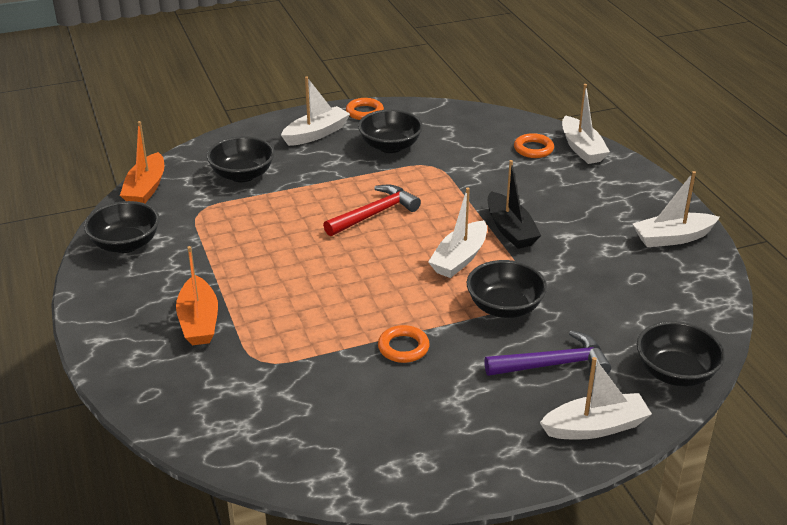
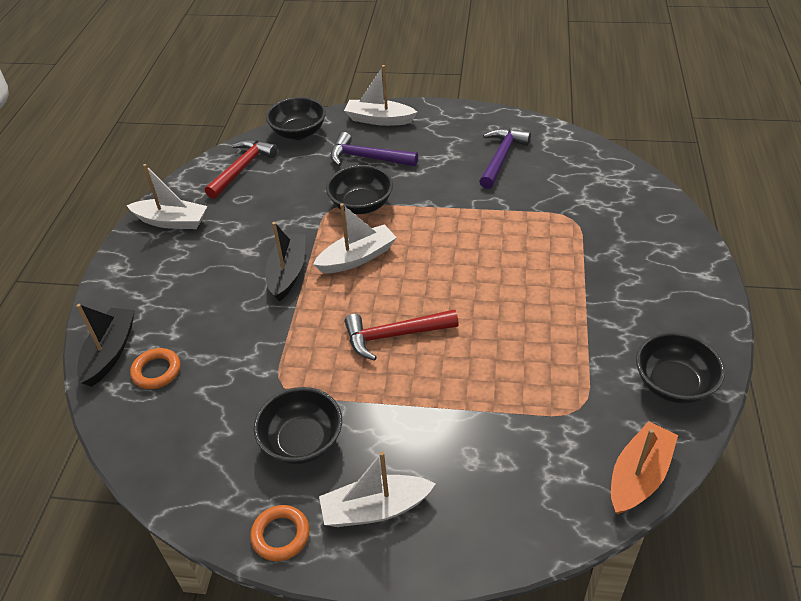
camera: 150 degrees left, 10 degrees up
(199, 321) = (613, 266): orange boat -> none
(242, 175) = (508, 456): black bowl -> none
(387, 417) = (501, 158): none -> purple hammer
(403, 347) = (459, 197): orange ring -> none
(582, 148) = (110, 352): white boat -> black boat
(680, 307) = (242, 168): none -> red hammer

